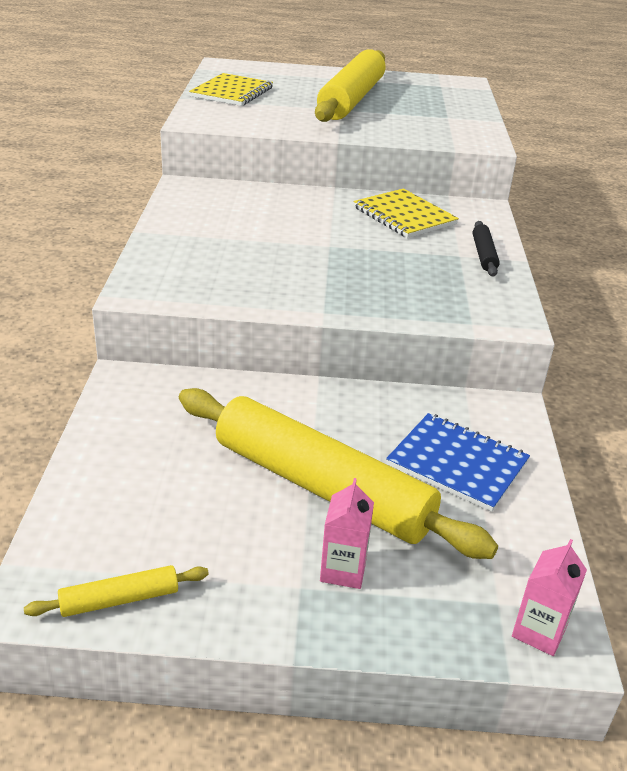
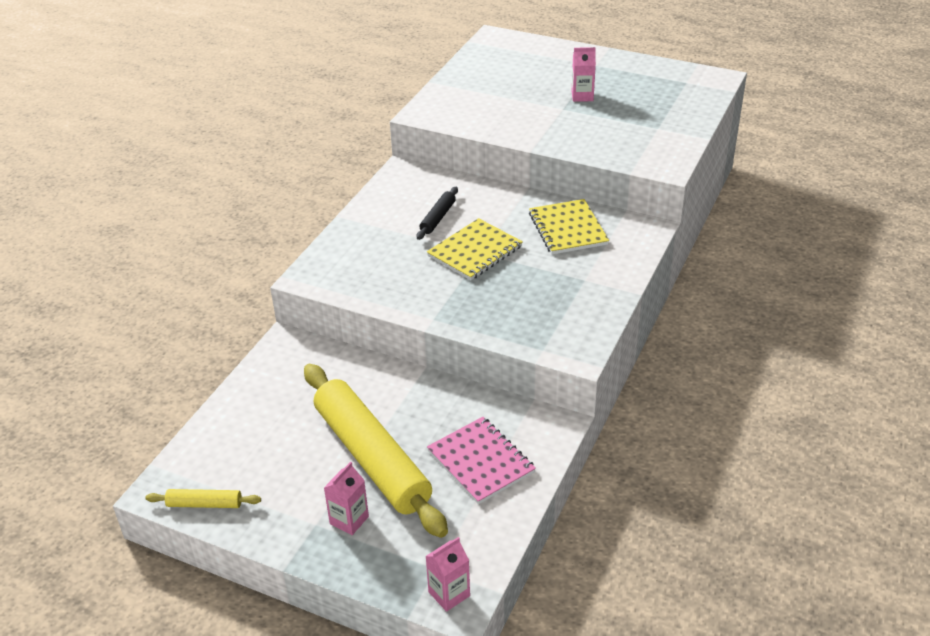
camera: 25 degrees right, 5 degrees up
(232, 92) = (478, 77): yellow notebook -> yellow notebook (475, 251)
(352, 100) = (582, 96): yellow rolling pin -> pink carton
(457, 463) = (481, 461): blue notebook -> pink notebook
(483, 255) = (606, 282): black rolling pin -> black rolling pin (437, 218)

